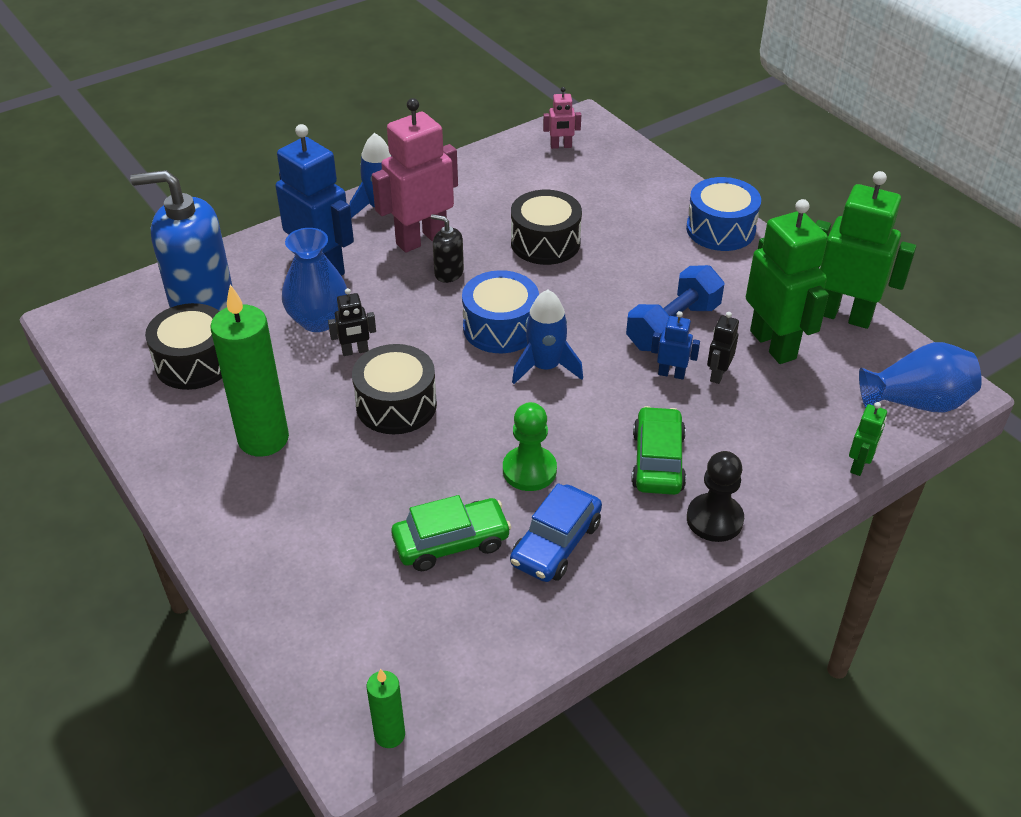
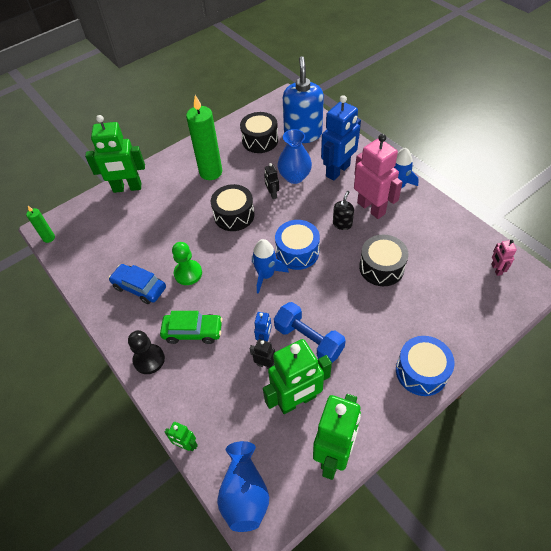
camera: 90 degrees right, 10 degrees up
(264, 586) = (127, 188): none -> green robot
(451, 542) = (144, 247): green car -> none

